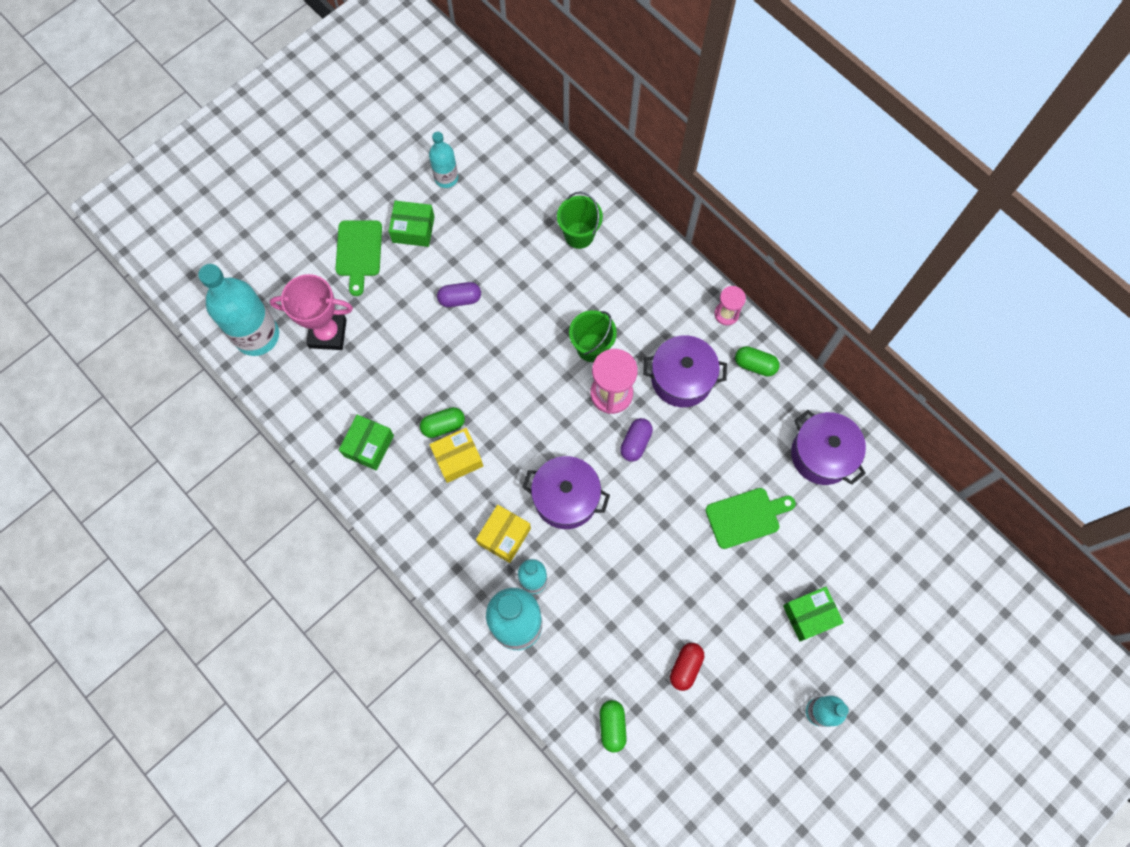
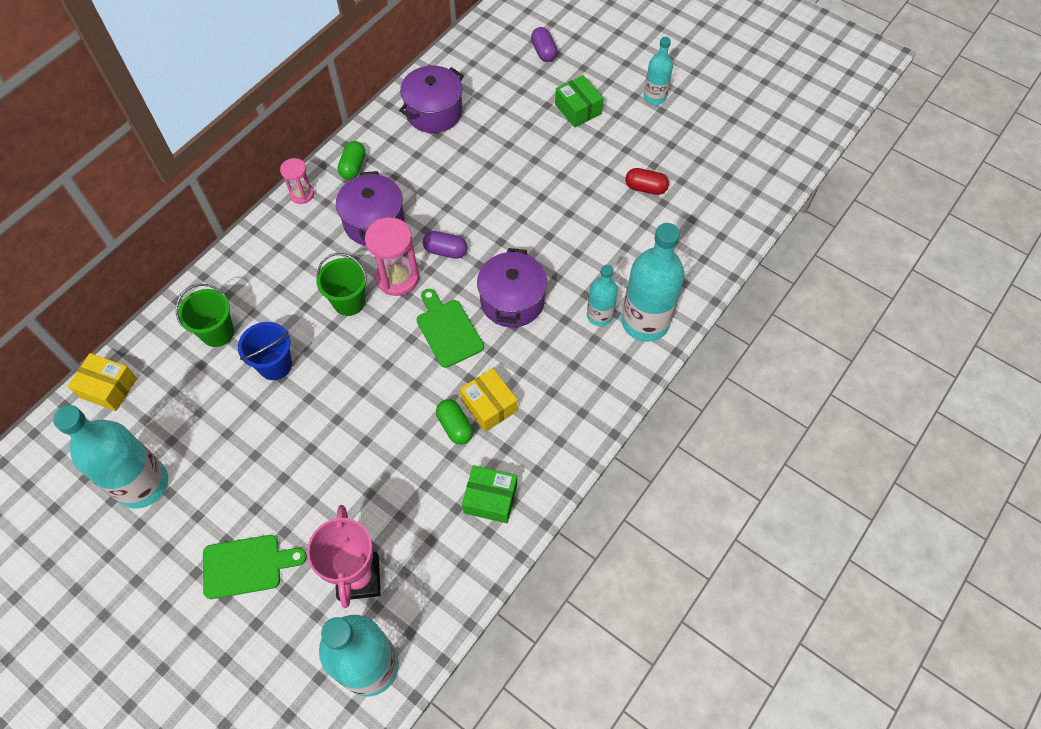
camera: 100 degrees left, 10 degrees down
(413, 229) = (213, 508): green box -> none
(446, 178) = (142, 484): turquoise bottle -> turquoise bottle, size x1.82
(460, 299) = (302, 438): purple capsule -> purple capsule (544, 52)
(504, 536) = (562, 348): yellow box -> yellow box (108, 388)
(536, 281) = (275, 365): none -> blue bucket
(612, 726) = (712, 234): green capsule -> none
(746, 517) = (502, 159): green cutting board -> green cutting board (448, 330)

